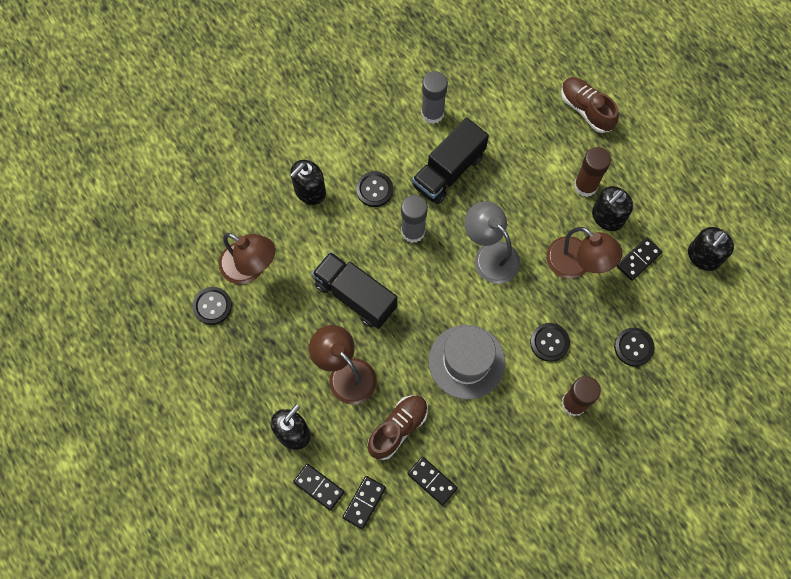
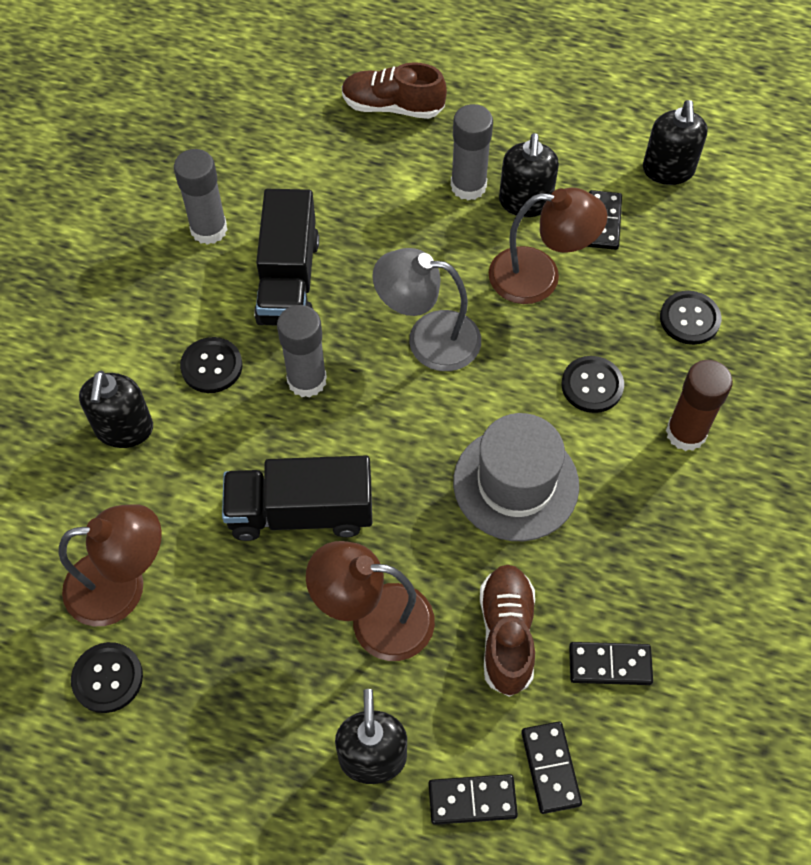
camera: 40 degrees left, 10 degrees down
(585, 186) = (468, 186): brown glue stick -> grey glue stick

